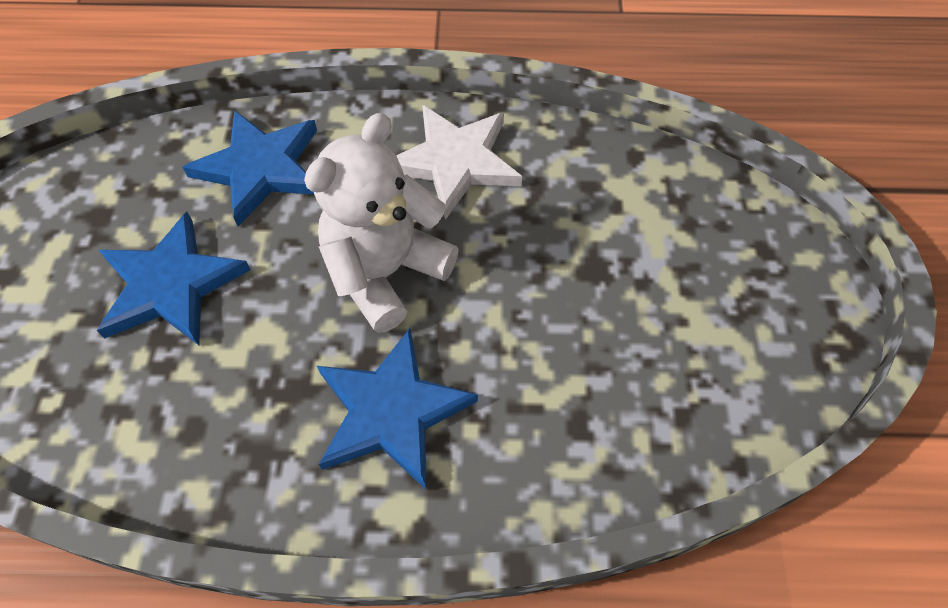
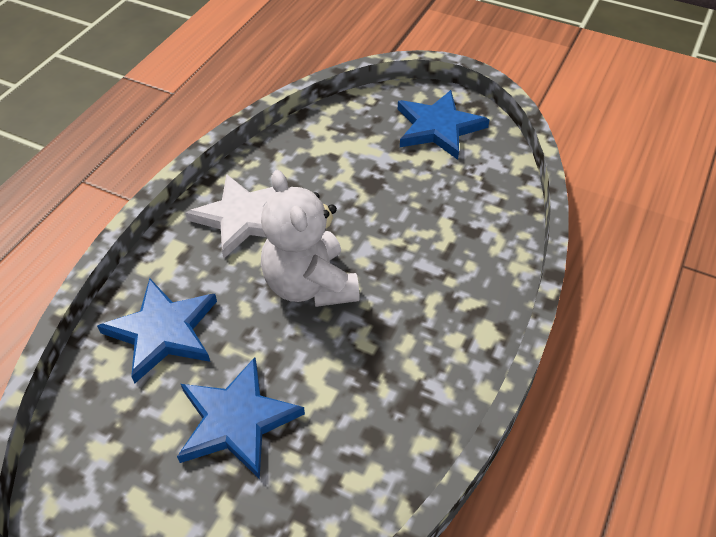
camera: 65 degrees left, 10 degrees down
(391, 411) = (417, 316): blue star -> blue star (438, 127)

